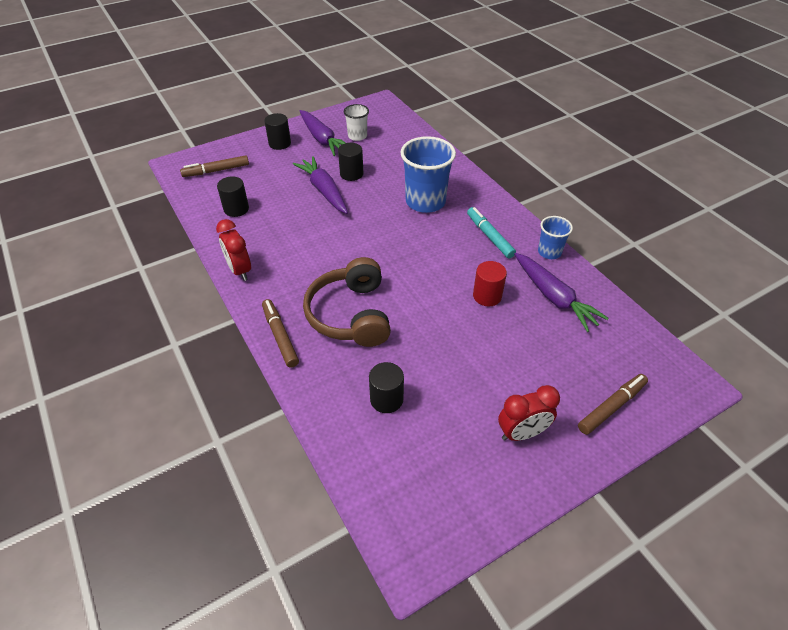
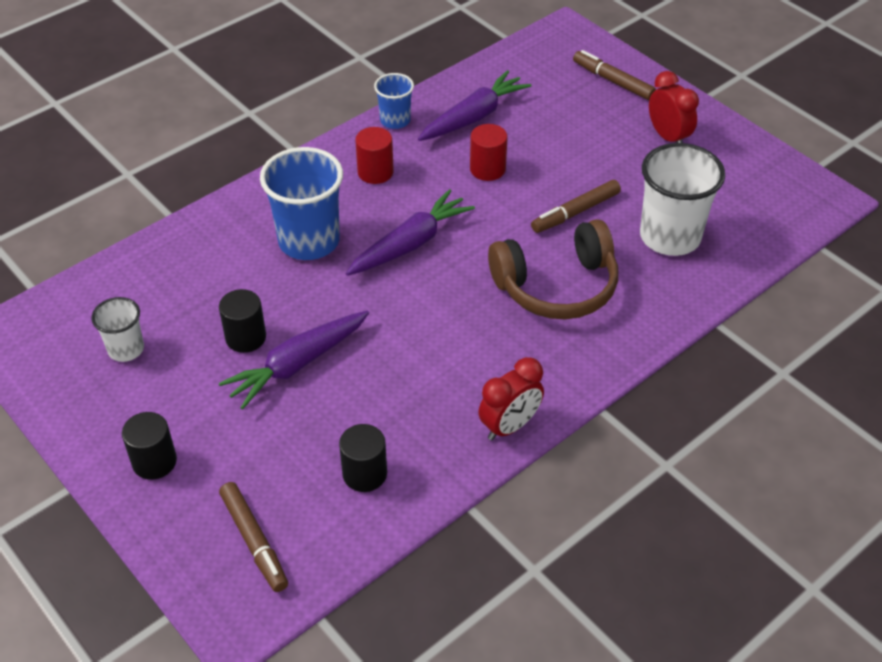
camera: 100 degrees left, 0 degrees up
(280, 336) = (616, 348): brown marker -> brown marker (575, 212)
(322, 139) = (137, 399): purple carrot -> purple carrot (410, 244)
(386, 399) = (670, 236): black cylinder -> white cup
(489, 236) = (375, 172): turquoise marker -> red cylinder

